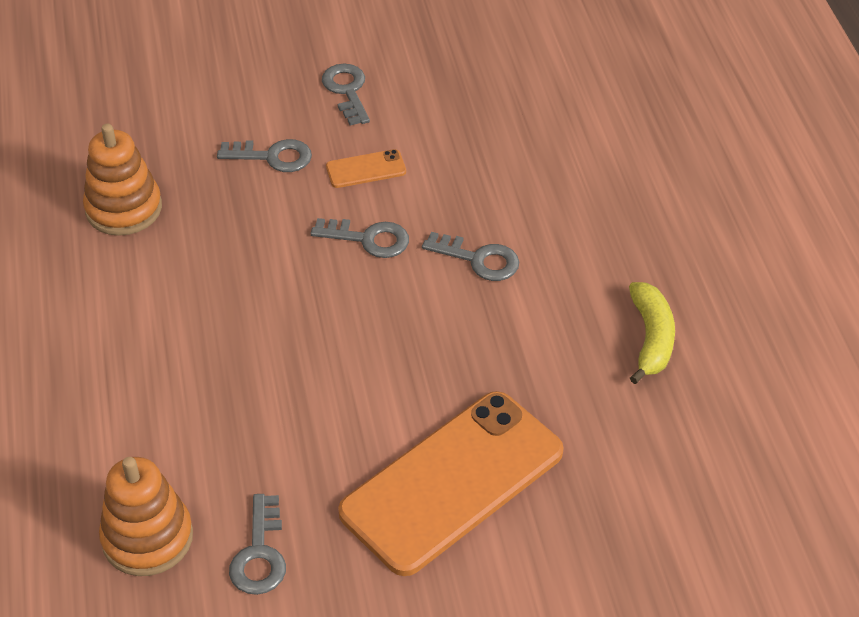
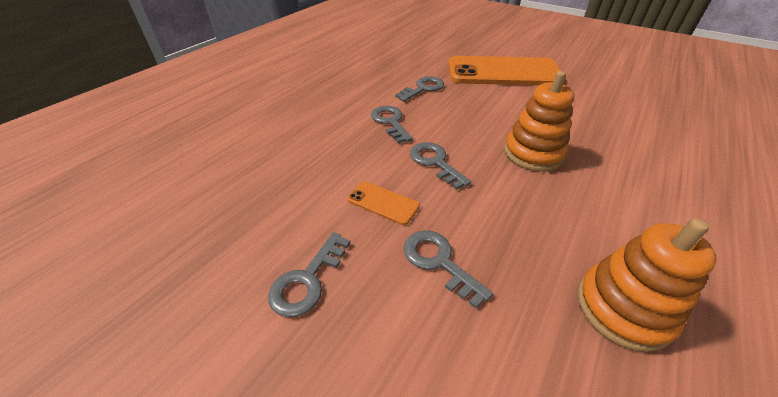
camera: 135 degrees left, 5 degrees down
(147, 538) = (671, 113): orange stacking toy -> orange stacking toy (533, 153)
(259, 554) = (610, 89): grey key -> grey key (423, 88)
(651, 338) = (367, 68): yellow banana -> none

